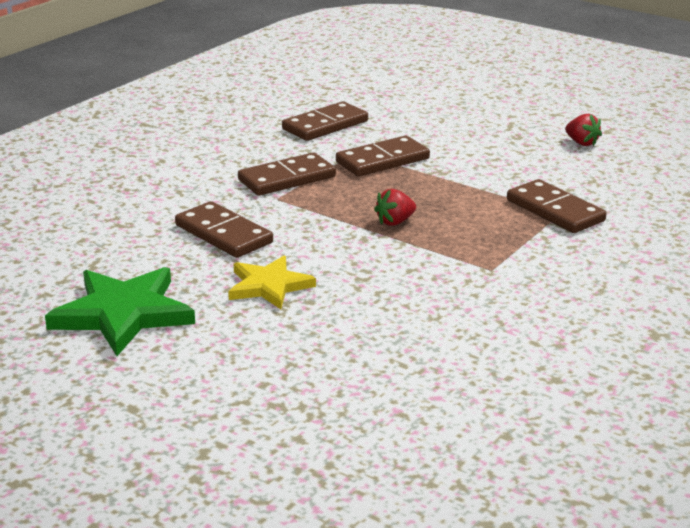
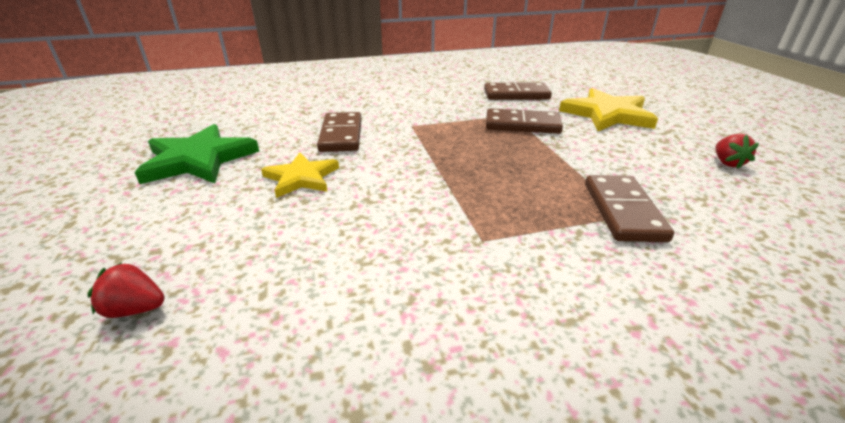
camera: 40 degrees right, 5 degrees up
(287, 178) = (438, 116): brown domino -> none
(395, 222) = (463, 168): red strawberry -> red strawberry (135, 309)
(441, 123) = (607, 114): none -> yellow star

